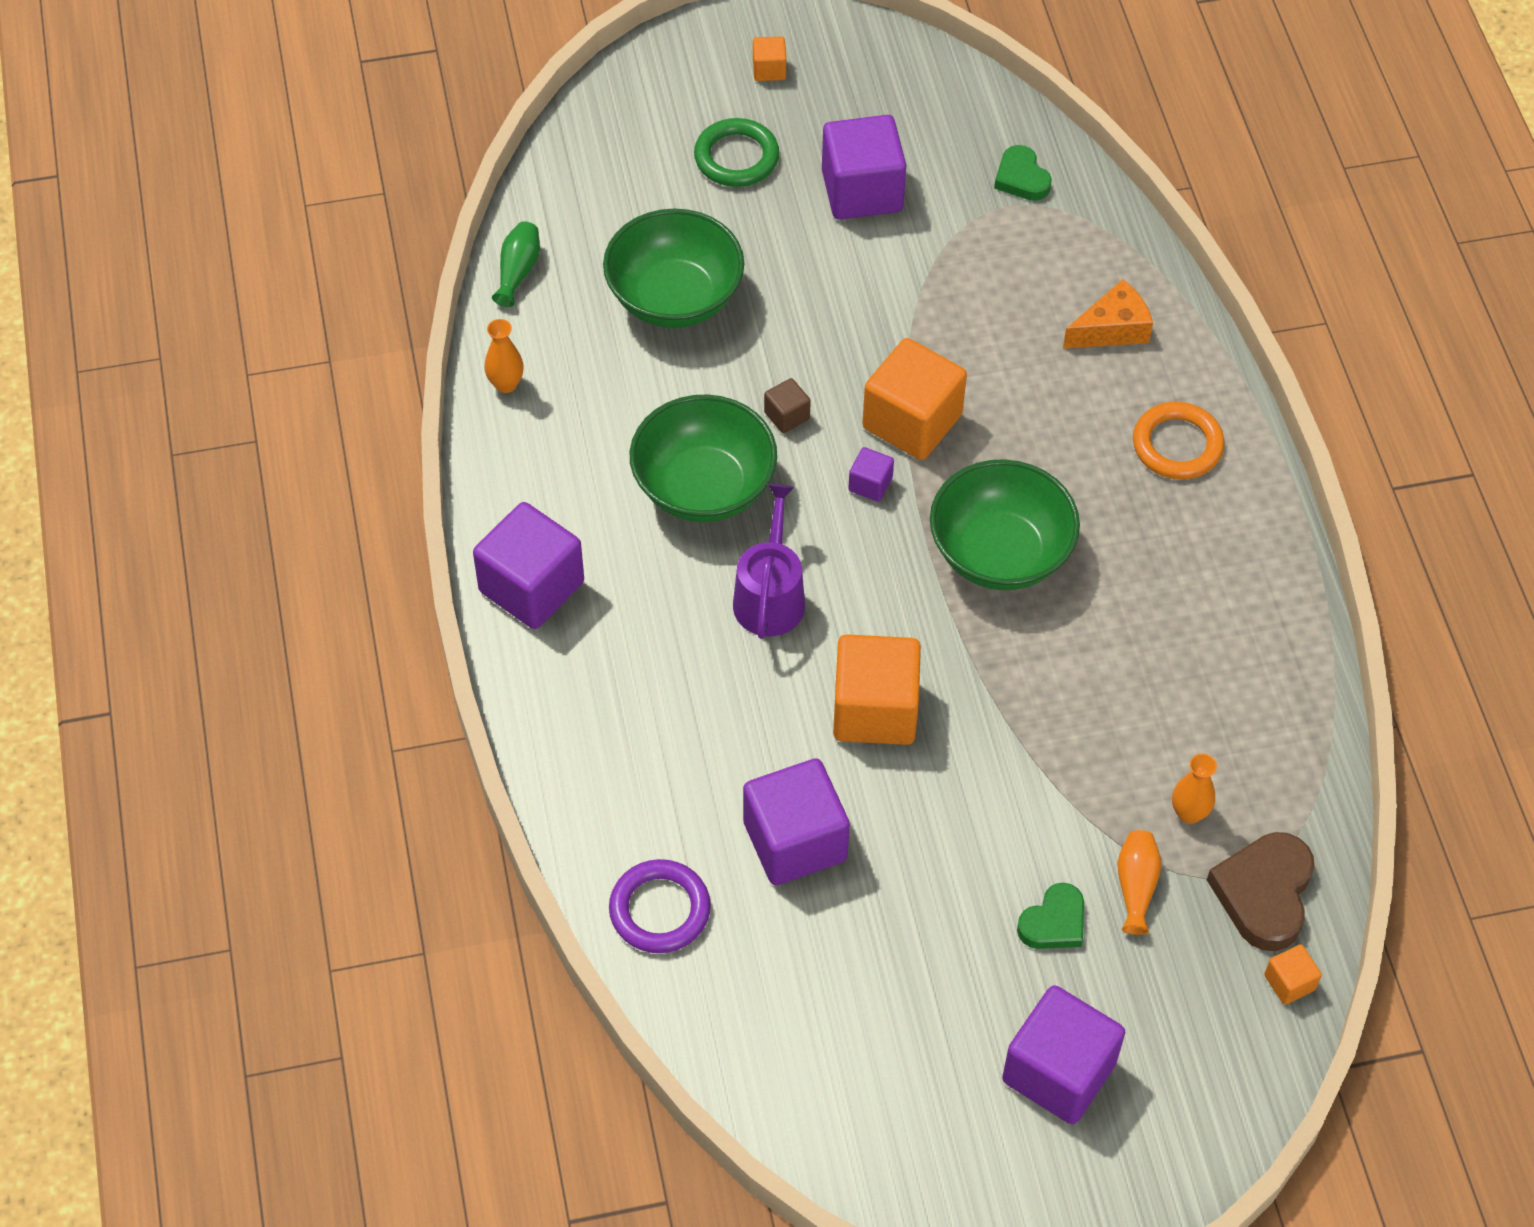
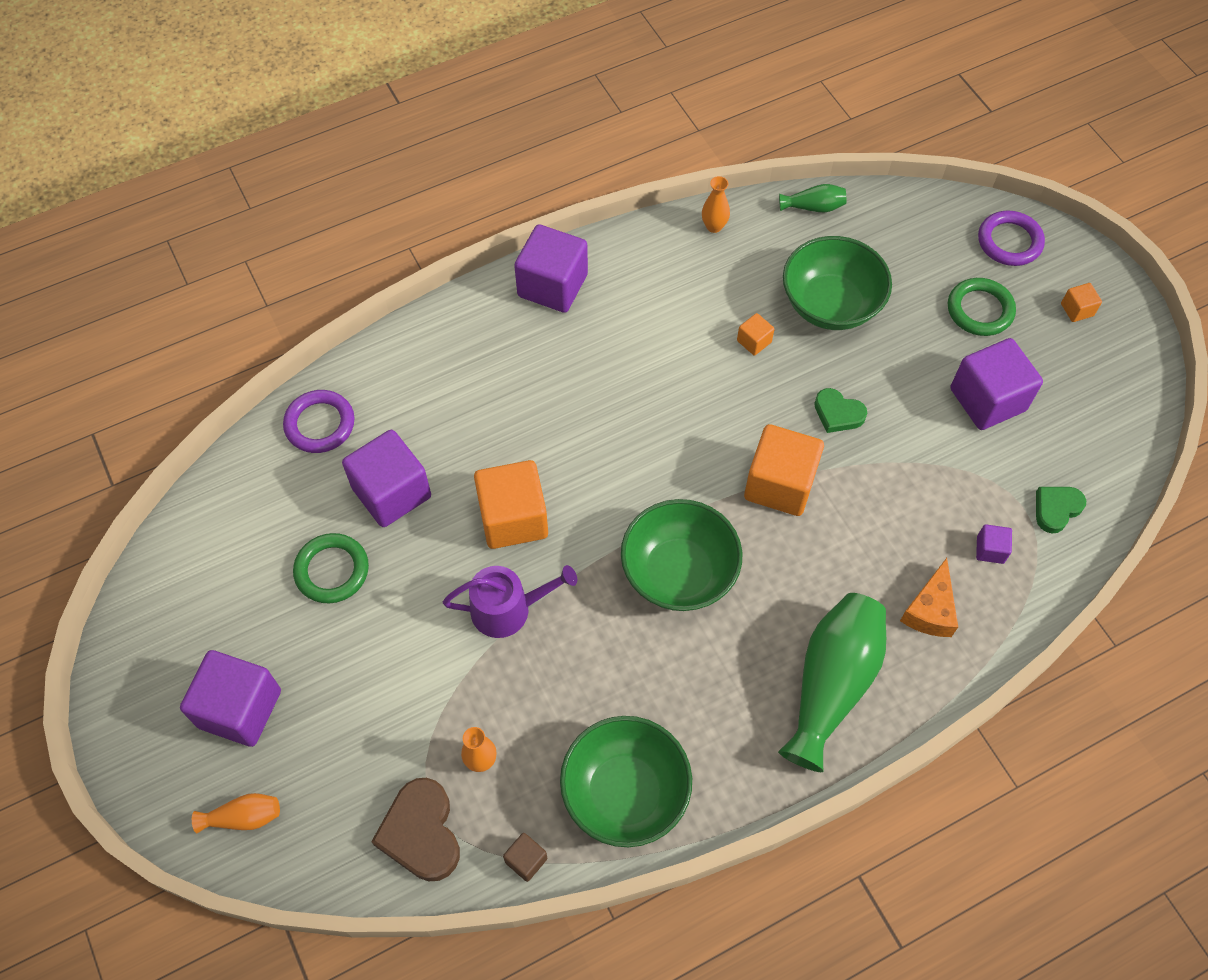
camera: 75 degrees right, 5 degrees up
(649, 97) = (1009, 241): none -> purple ring
(704, 487) = (670, 364): green bowl -> green bowl (625, 792)
(770, 596) = (590, 428): purple watering can -> purple watering can (508, 609)
(787, 416) = (752, 400): brown cube -> brown cube (526, 860)
(870, 484) = (711, 469): purple cube -> purple cube (990, 550)
(890, 932) = (332, 570): none -> green ring
(1054, 922) = (363, 679): green heart -> green heart (838, 413)
(1112, 329) = (930, 610): orange cheese -> orange cheese turned 60 degrees clockwise
(1136, 886) = (406, 733): orange vase -> orange vase (243, 817)
(1177, 445) = (831, 684): orange ring -> green vase
(1264, 894) = (421, 833): brown heart -> brown heart turned 105 degrees counterclockwise
(1289, 982) = (345, 867): orange cube -> orange cube (754, 341)

